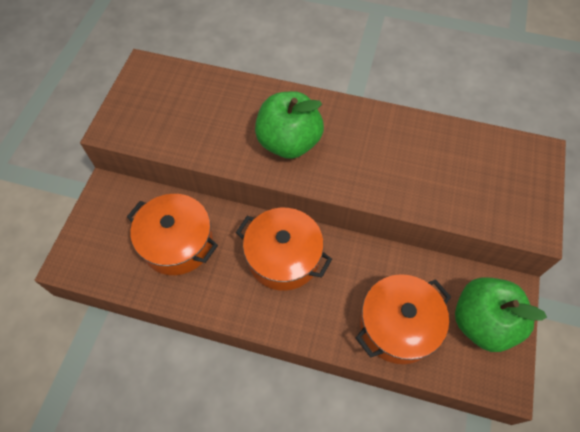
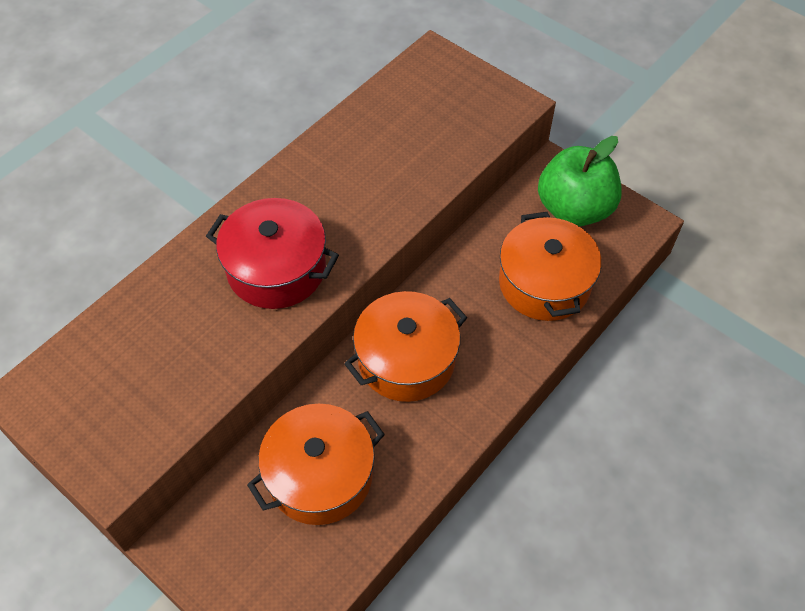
camera: 65 degrees left, 5 degrees down
(289, 142) = (276, 269): green apple -> red pot

